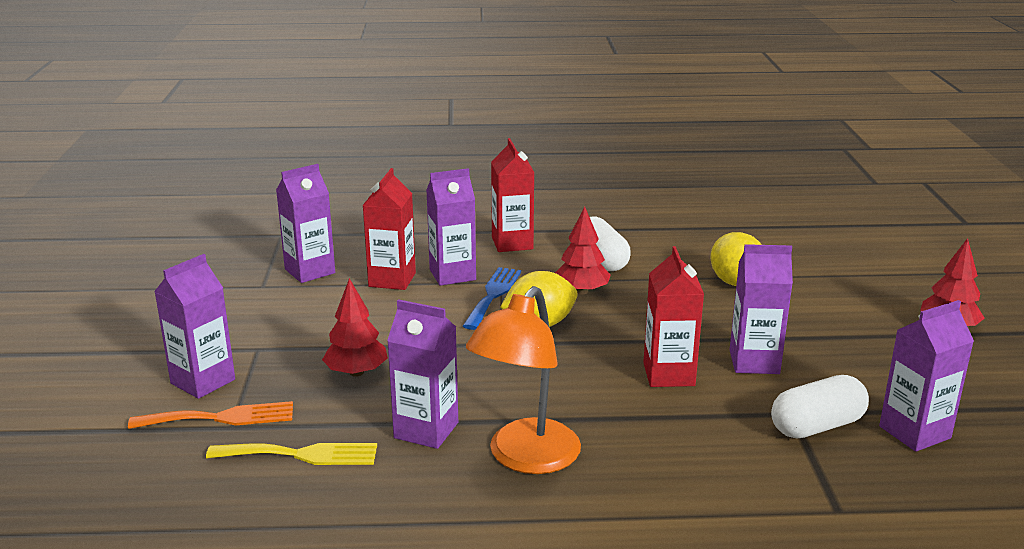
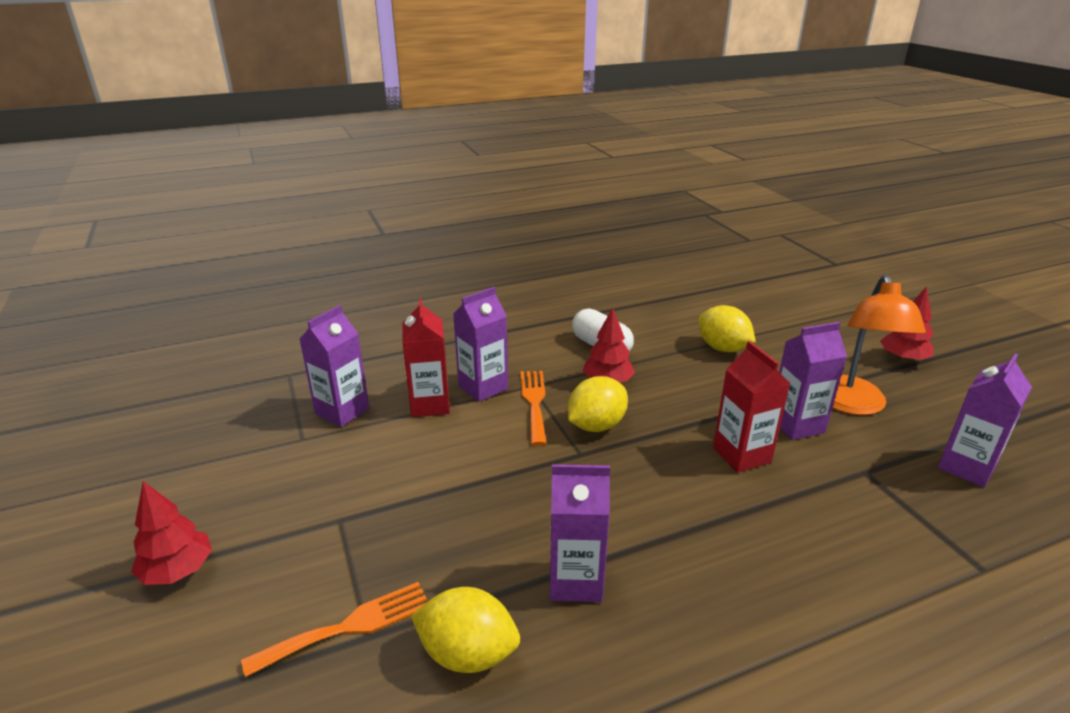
camera: 20 degrees left, 5 degrees up
(203, 381) = (301, 580): purple carton -> none
(301, 455) = (467, 653): yellow fork -> yellow lemon
(356, 372) = (461, 525): red tree -> red tree (178, 571)
(493, 295) = (534, 402): blue fork -> orange fork
(512, 243) = (514, 343): red carton -> none
(525, 458) = (691, 589): orange lamp -> orange lamp (853, 405)
(817, 426) = (894, 480): white capsule -> none

